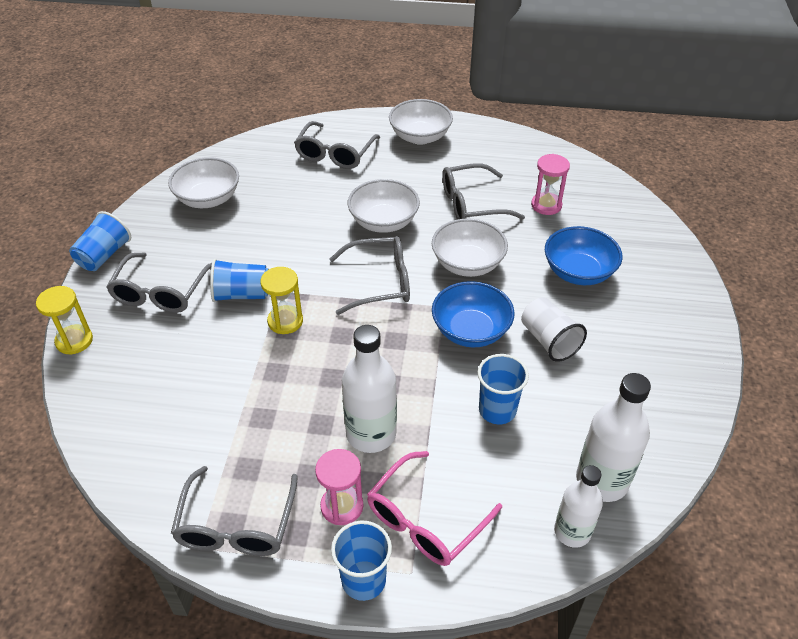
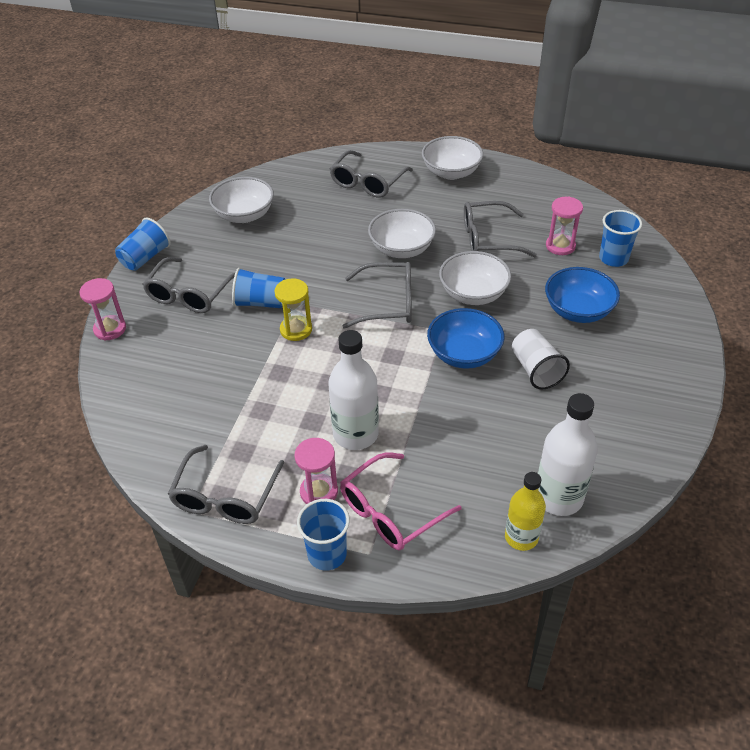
camera: 10 degrees right, 0 degrees up
(74, 341) = (110, 329): yellow hourglass -> pink hourglass
(497, 410) = (474, 426): blue cup -> blue cup (613, 258)
(572, 532) = (521, 537): white bottle -> yellow bottle

